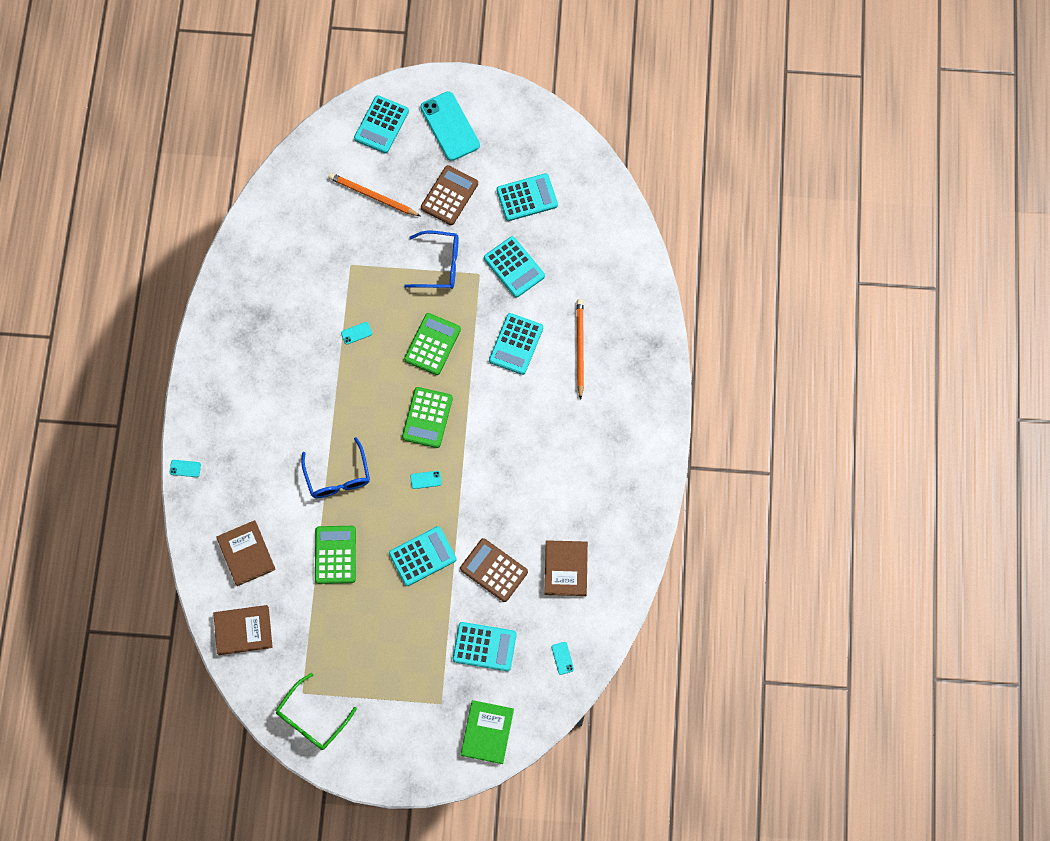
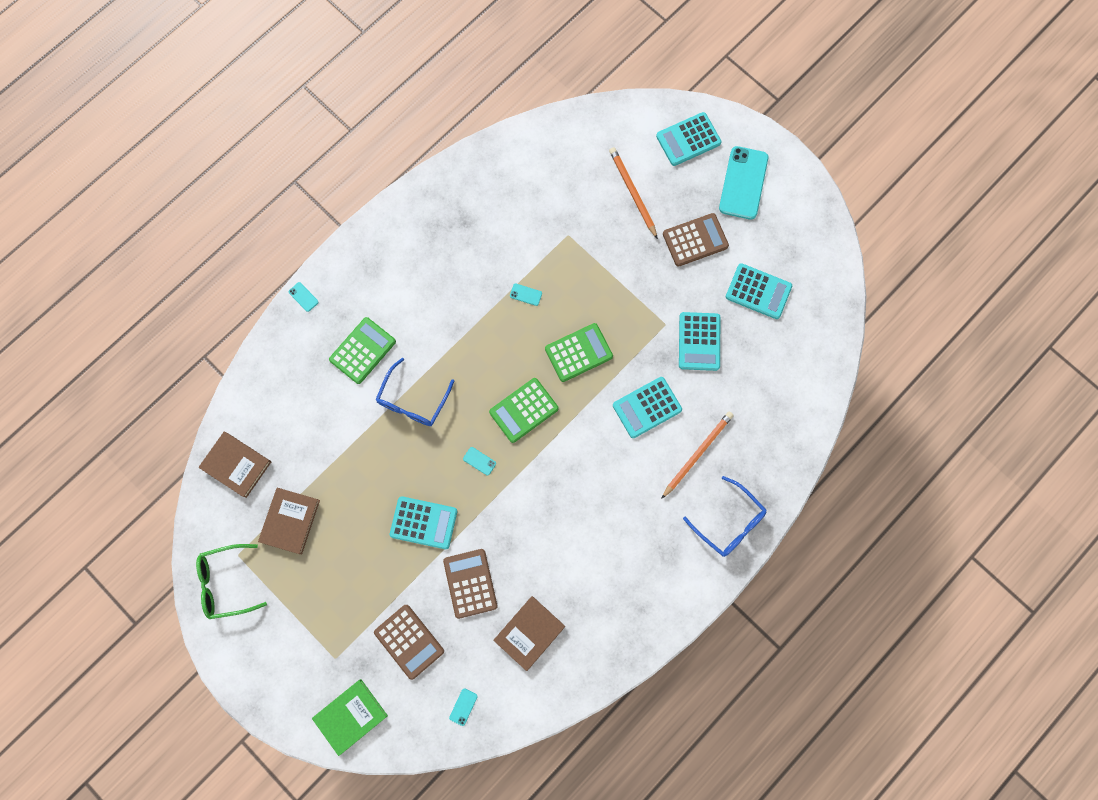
camera: 40 degrees right, 5 degrees up
(246, 554) = (291, 404): brown book -> brown book (290, 521)
(335, 555) = (357, 463): green calculator -> green calculator (362, 350)
(439, 264) = (639, 290): blue glasses -> blue glasses (728, 521)
(484, 646) = (409, 641): turquoise calculator -> brown calculator

